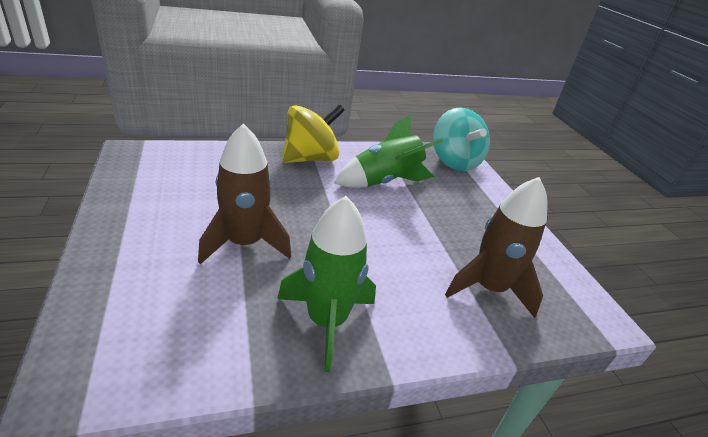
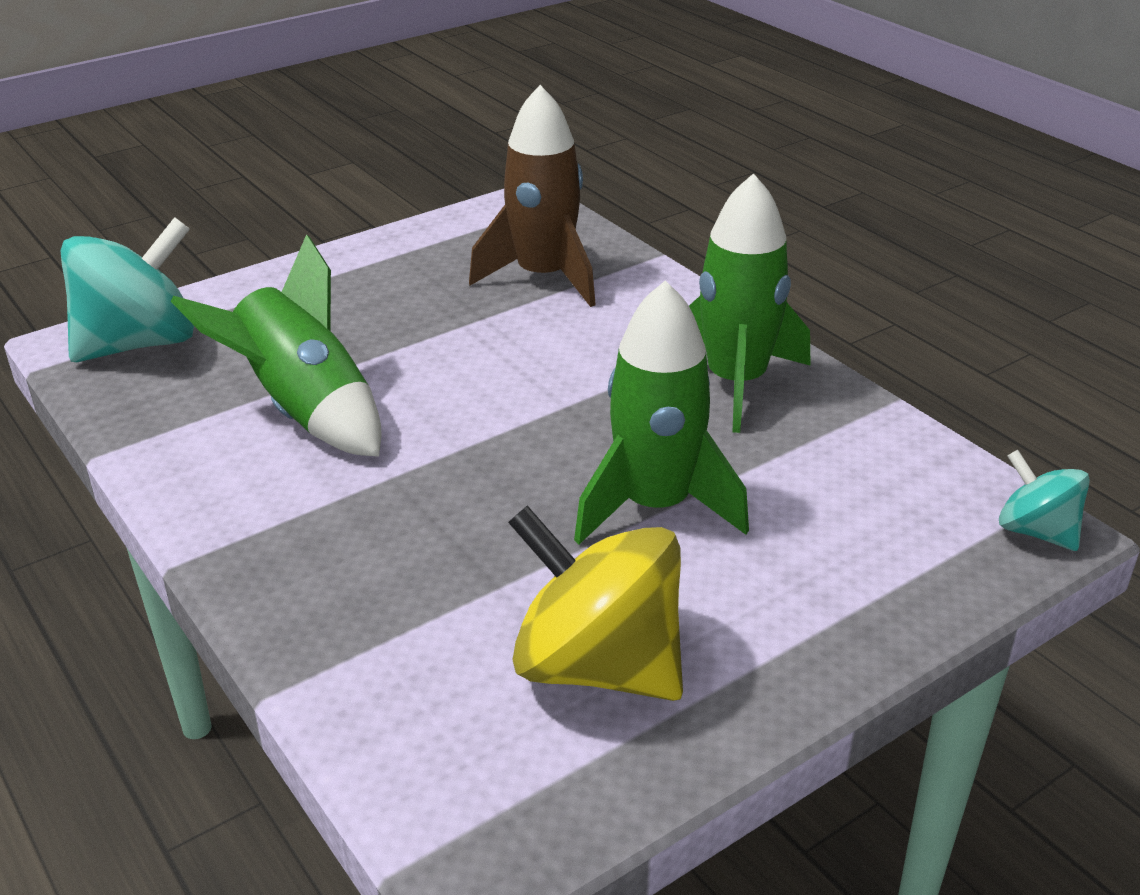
camera: 105 degrees left, 0 degrees up
(67, 387) = (1036, 531): none -> turquoise spinning top
(244, 243) = (655, 506): brown rocket -> green rocket
(310, 158) = (271, 531): yellow spinning top -> yellow spinning top (598, 666)

